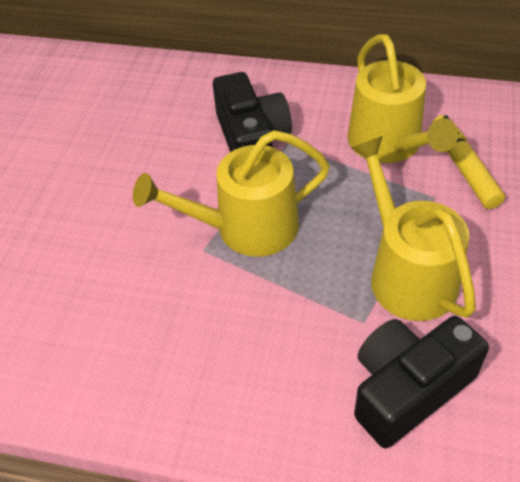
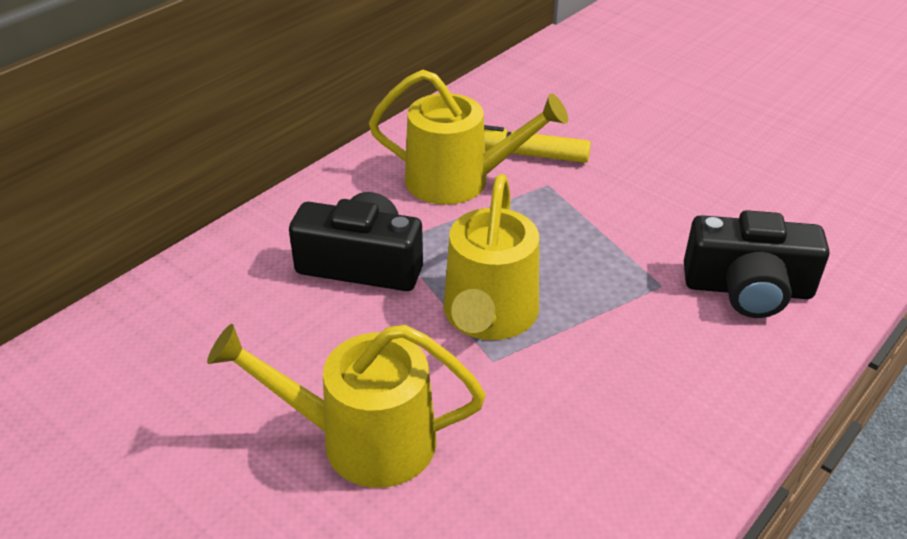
camera: 65 degrees left, 10 degrees down
(407, 273) = (624, 237): yellow watering can -> yellow watering can (363, 440)
(408, 389) = (748, 289): black camera -> black camera turned 75 degrees counterclockwise

